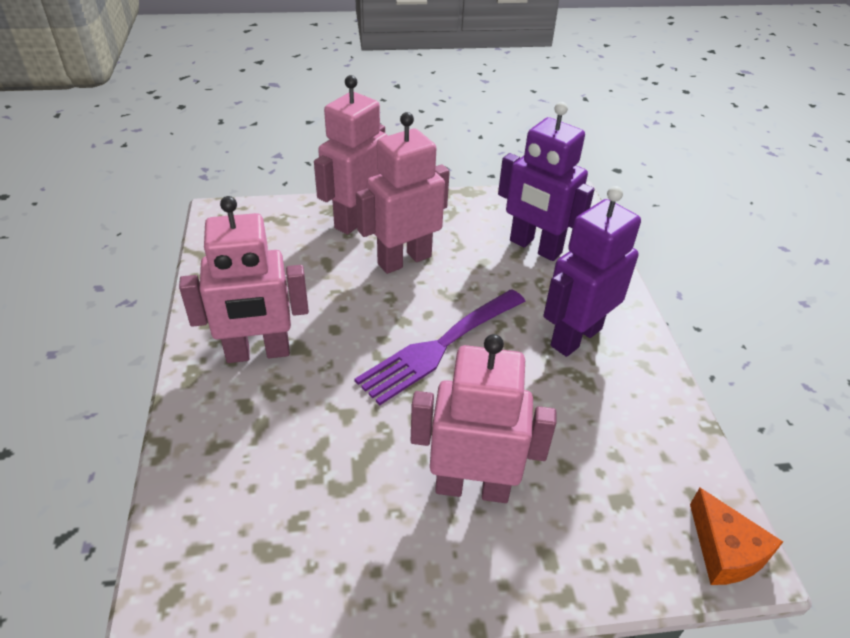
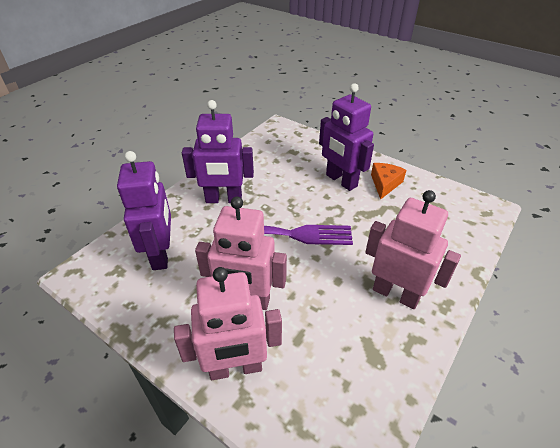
camera: 135 degrees left, 0 degrees up
(472, 487) = (341, 181): pink robot -> purple robot
(725, 550) = (281, 128): orange cheese -> orange cheese (385, 184)

